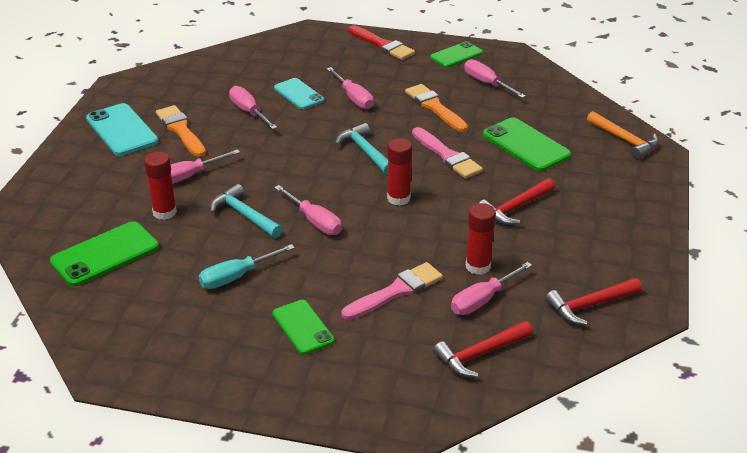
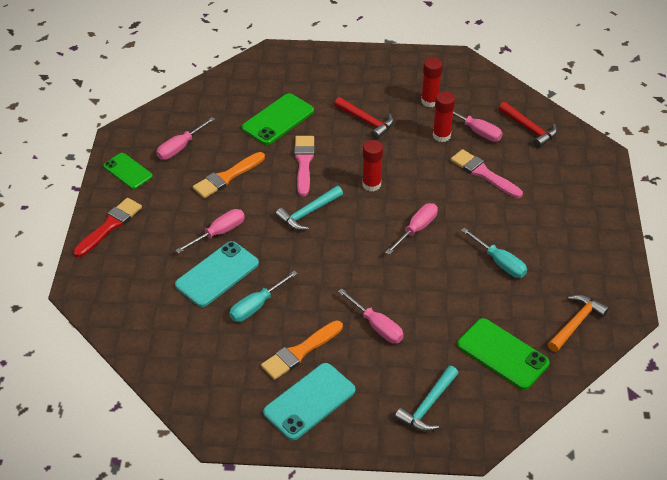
camera: 100 degrees left, 10 degrees up
(164, 212) = (433, 329): red glue stick -> red glue stick (430, 101)
(244, 215) = (421, 274): turquoise hammer -> turquoise hammer (428, 406)
(249, 112) = (257, 306): pink screwdriver -> turquoise screwdriver
(299, 94) = (217, 274): turquoise phone -> turquoise phone, size x1.51
(303, 327) = (539, 215): green phone -> none
(447, 156) = (304, 162): pink brush -> pink brush turned 45 degrees counterclockwise
(589, 305) = (464, 84): red hammer -> none
(625, 140) = (260, 68): orange hammer -> orange hammer (576, 323)

